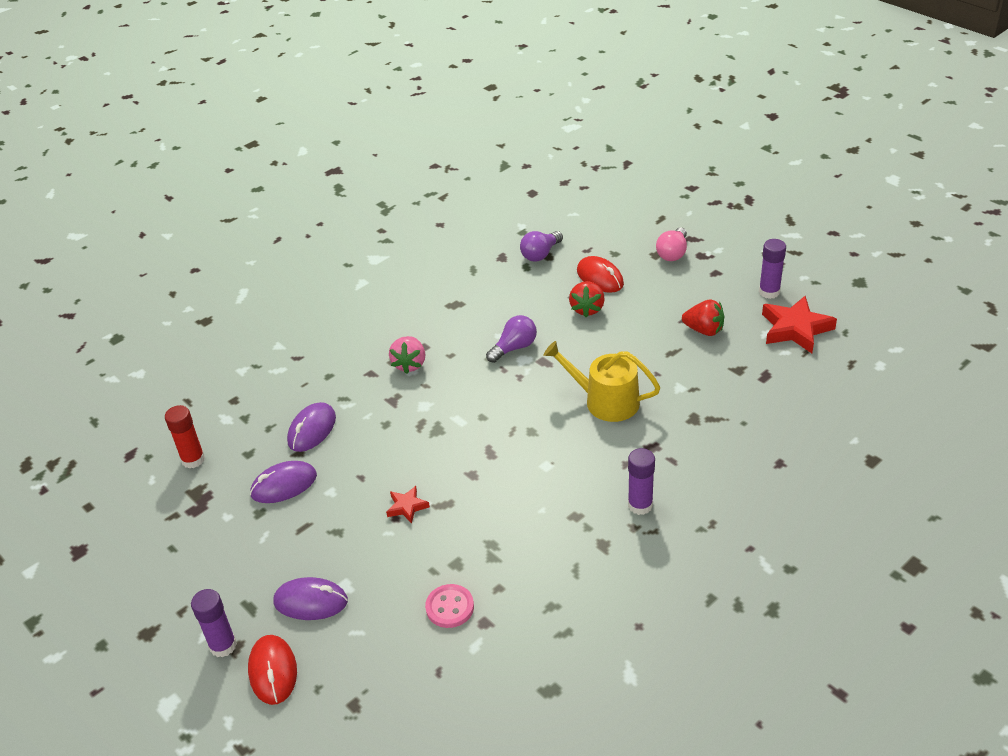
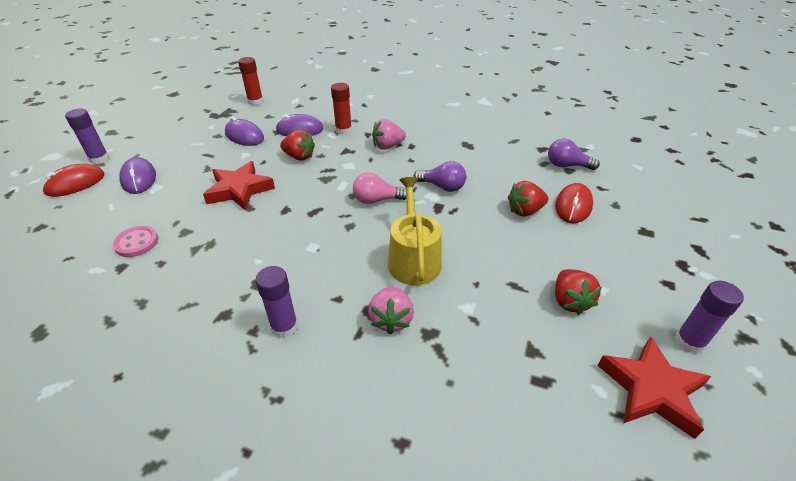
camera: 60 degrees right, 0 degrees up
(345, 391) = (343, 130): none -> red glue stick
(375, 443) = (299, 157): none -> red strawberry
(407, 507) = (239, 190): red star -> red star, size x1.94
(668, 436) = (391, 319): none -> pink strawberry
(673, 253) = (660, 242): pink light bulb -> pink light bulb (377, 200)

